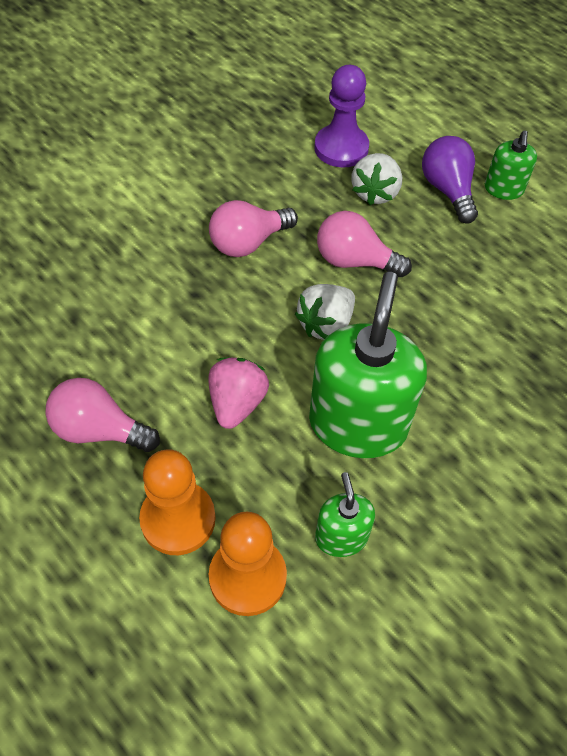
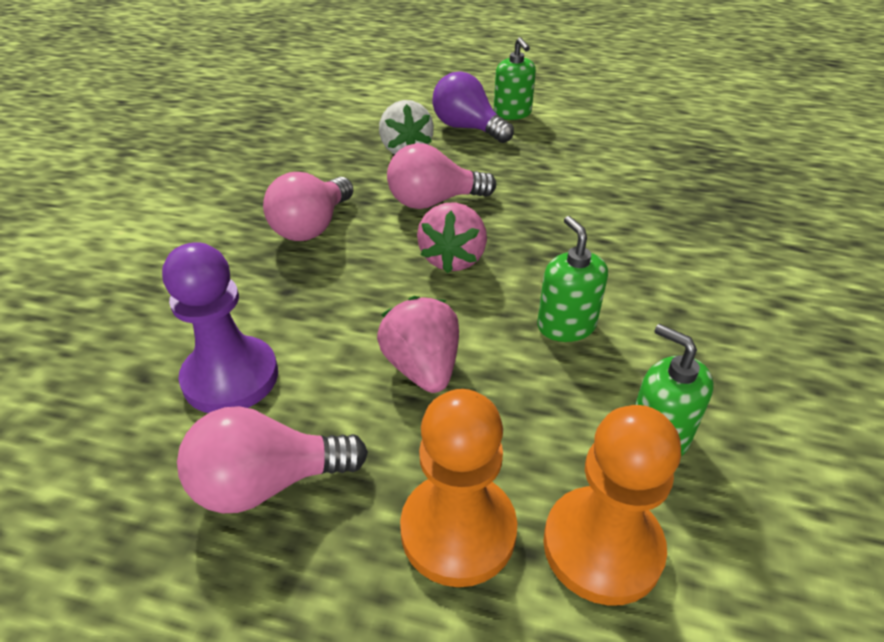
camera: 30 degrees left, 15 degrees down
(325, 324) = (453, 259): white strawberry -> pink strawberry
(341, 148) = (345, 132): purple pawn -> purple pawn (231, 377)
(358, 424) = (566, 325): green soap dispenser -> green soap dispenser, size x0.50

